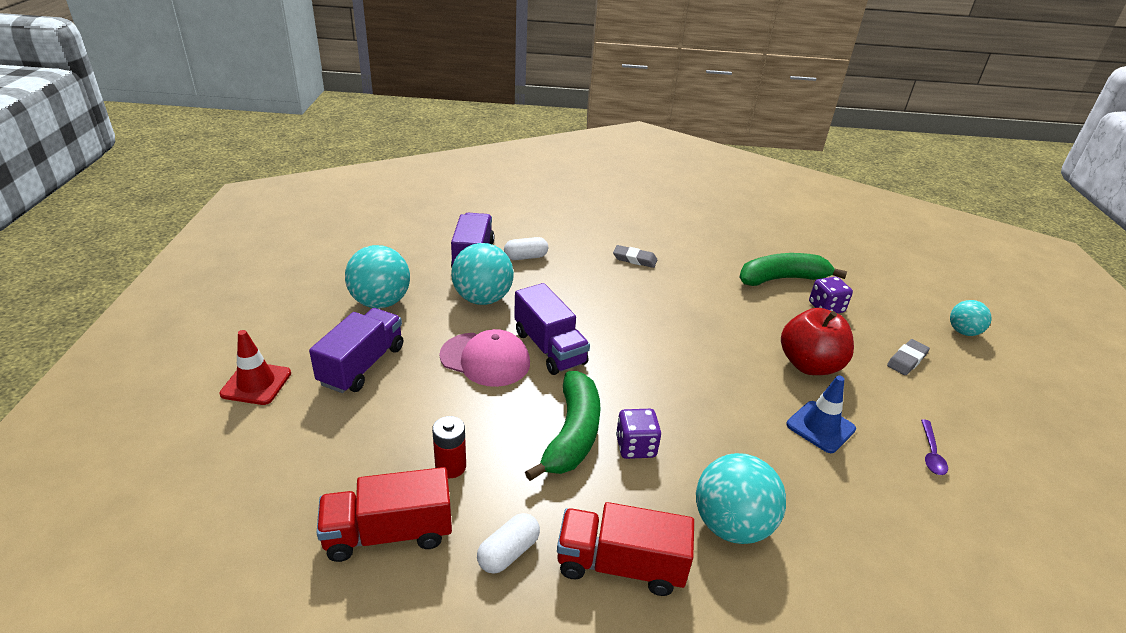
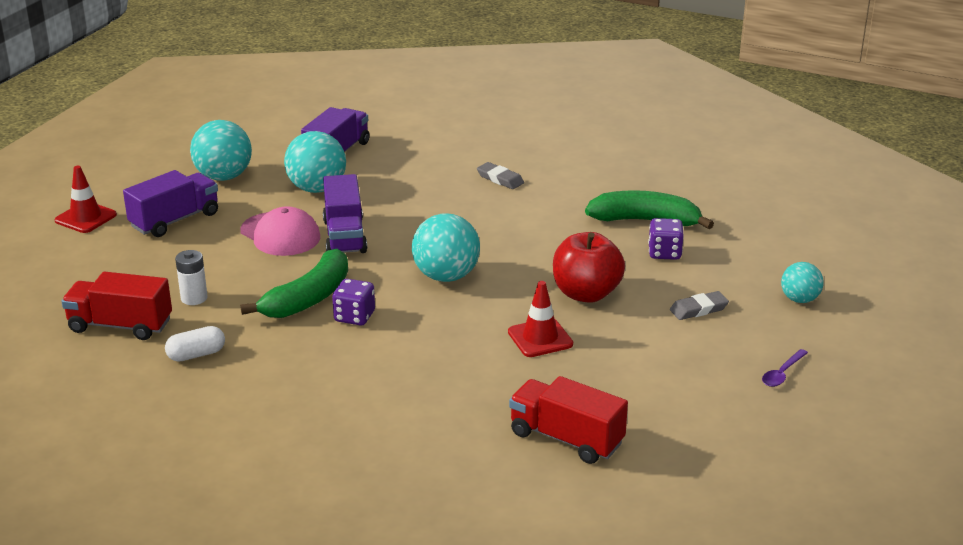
camera: 25 degrees right, 5 degrees down
(450, 466) = (194, 298): red battery -> white battery
(525, 257) = (388, 161): white capsule -> none
(620, 565) = (272, 380): red truck -> red truck (566, 438)
(731, 525) = (384, 379): turquoise ball -> turquoise ball (446, 276)
(820, 427) = (540, 338): blue traffic cone -> red traffic cone
(931, 453) = (627, 377): purple spoon -> purple spoon (782, 373)

